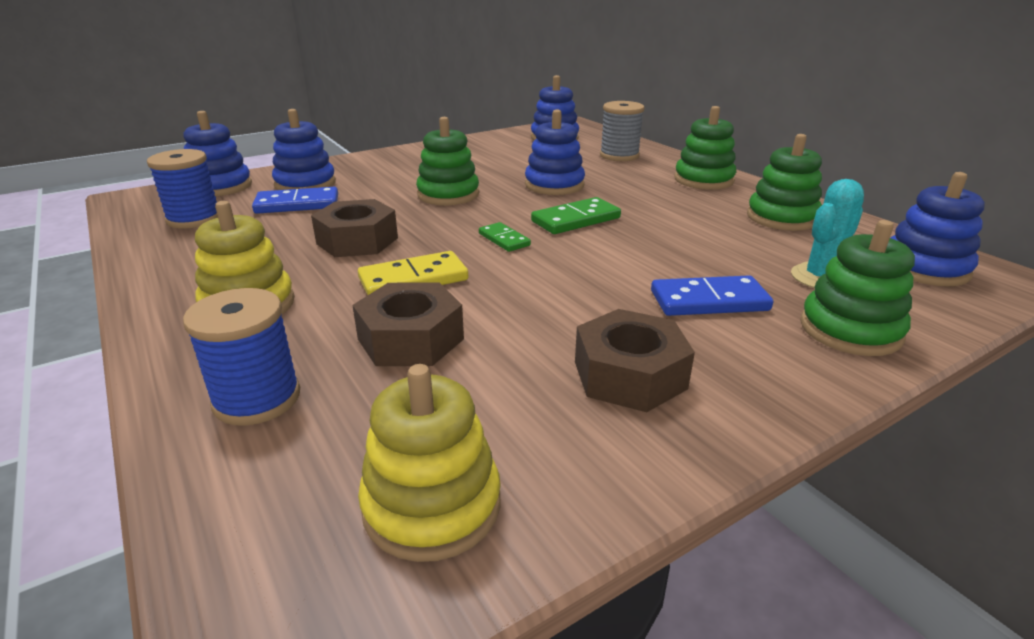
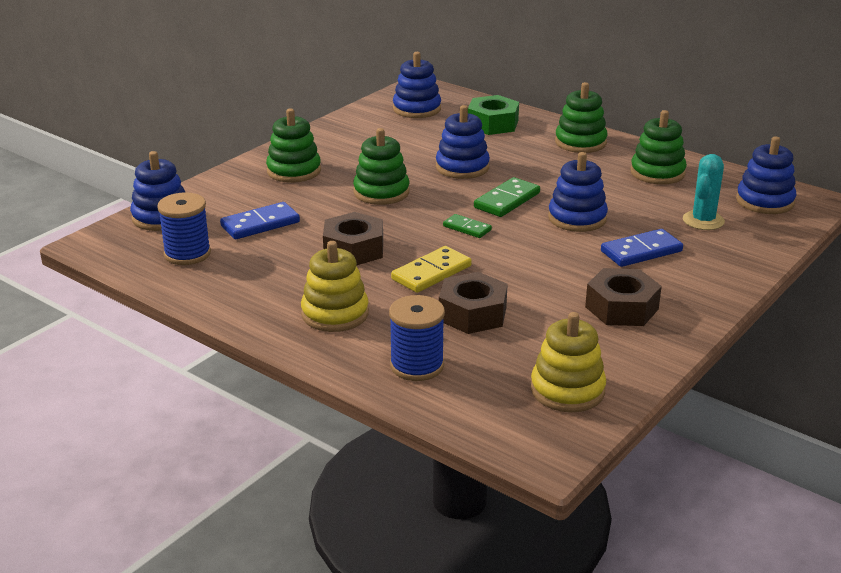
camera: 20 degrees left, 0 degrees up
(305, 184) = (239, 201): blue stacking toy -> blue stacking toy (577, 218)
(619, 155) = (492, 124): grey spool -> green nut
(850, 330) = (732, 255): green stacking toy -> green stacking toy (294, 171)

